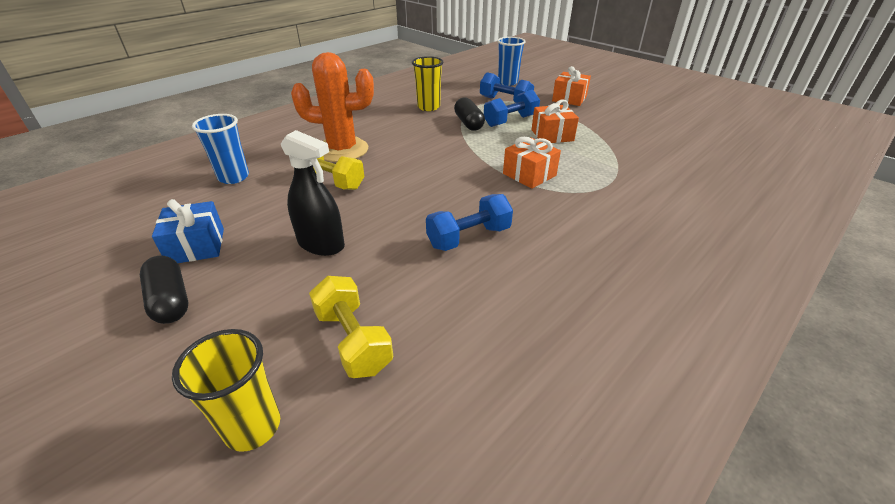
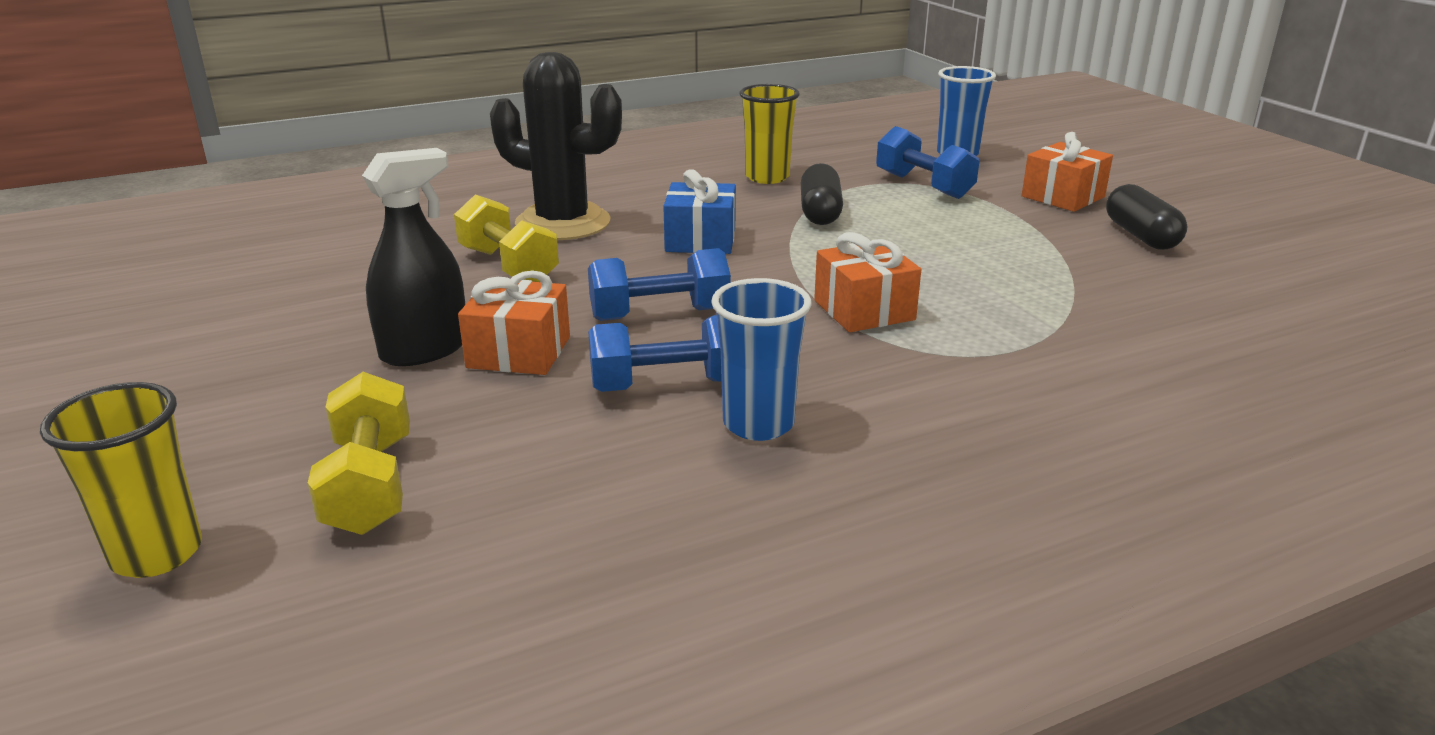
camera: 20 degrees right, 10 degrees down
(170, 300) = (167, 380): black capsule -> black capsule (1141, 236)
(196, 246) = (249, 319): blue gift -> blue gift (700, 240)
(233, 177) = (367, 237): blue cup -> blue cup (758, 424)
(321, 244) = (424, 349): black spray bottle -> black spray bottle turned 90 degrees counterclockwise
(342, 150) = (563, 223): orange cactus -> black cactus
(510, 121) = (905, 219): blue dumbbell -> blue dumbbell (660, 314)
(552, 135) = (968, 254): orange gift -> orange gift (519, 352)

